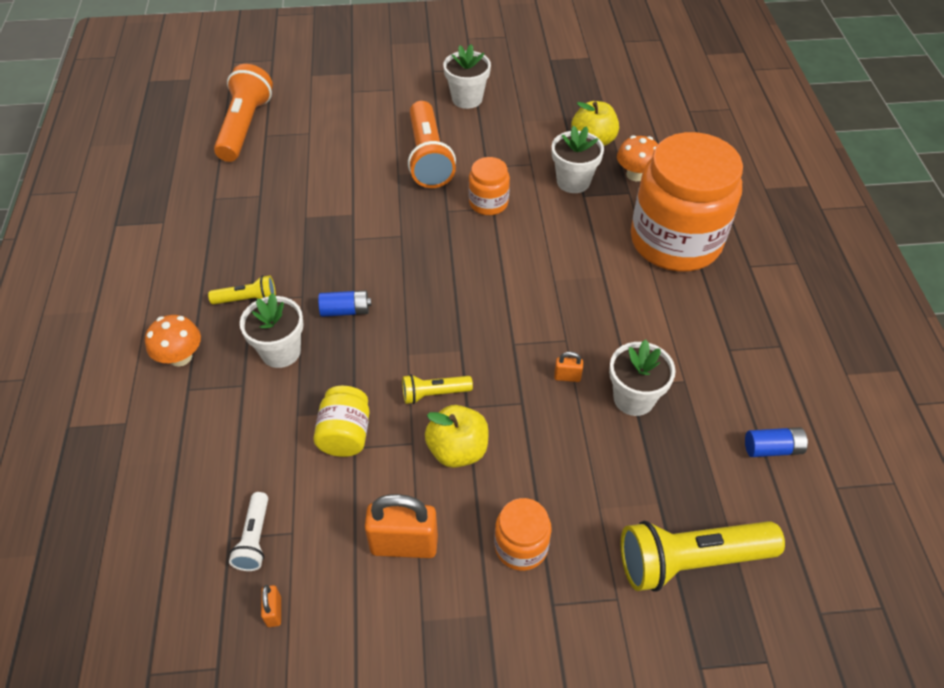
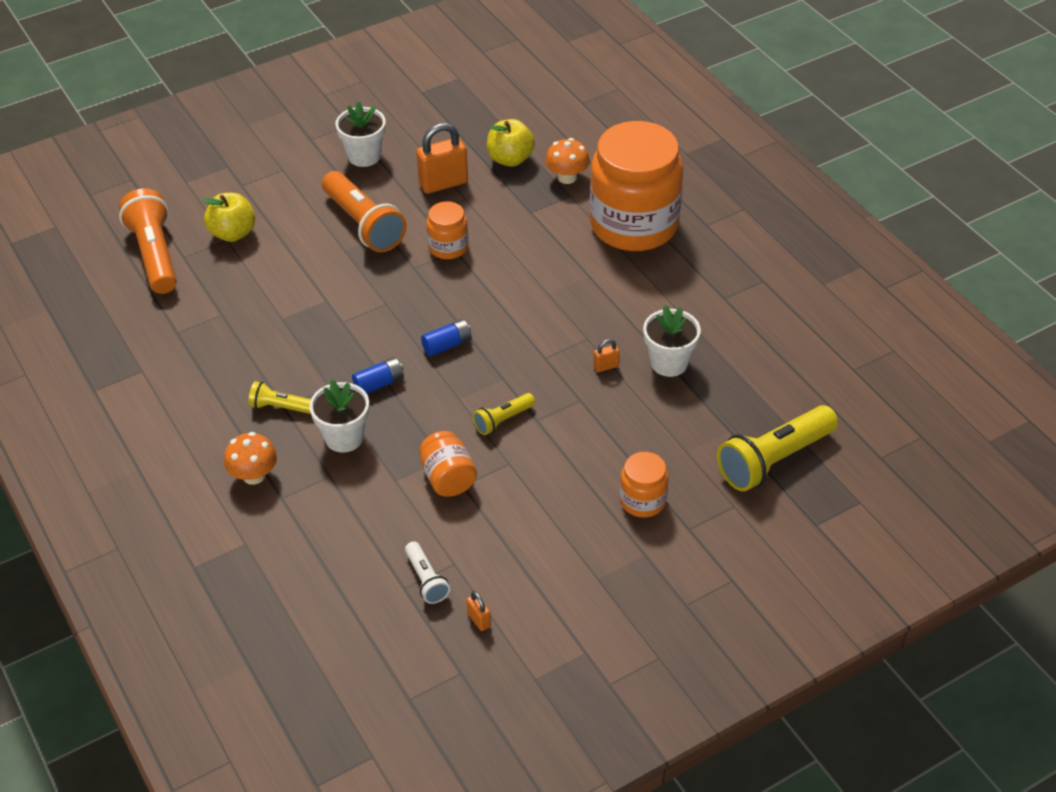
camera: 25 degrees left, 5 degrees down
(247, 299) = (280, 407): yellow flashlight -> yellow flashlight turned 135 degrees counterclockwise
(345, 434) = (448, 478): yellow jar -> orange jar
(404, 544) = (551, 535): orange padlock -> orange padlock (443, 183)
(458, 450) = (550, 454): yellow apple -> yellow apple (233, 233)
(573, 181) = (514, 202): white flower pot -> none
(772, 448) = (795, 360): blue battery -> blue battery (447, 345)

